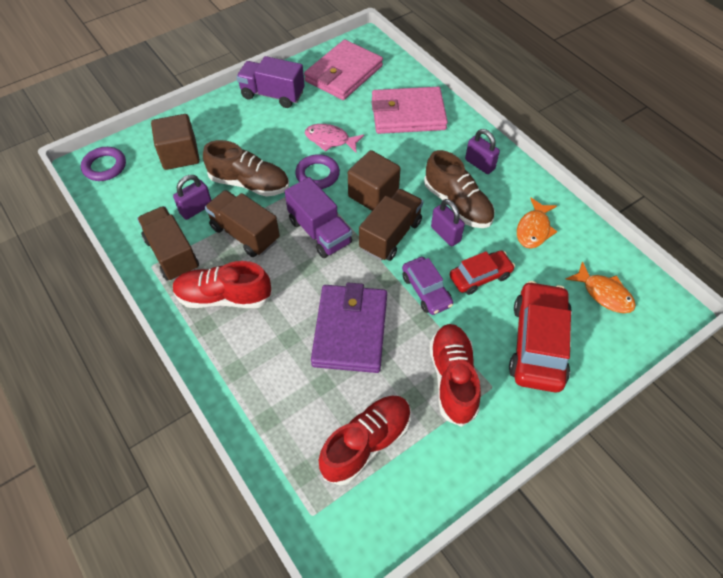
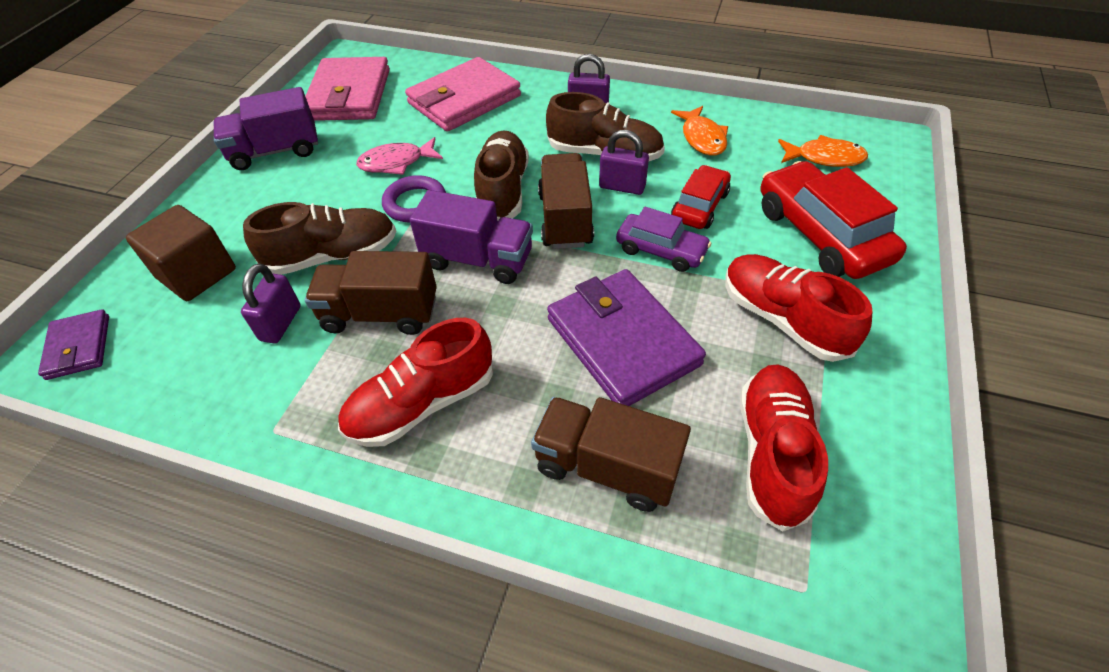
camera: 35 degrees left, 5 degrees down
(105, 166) = (79, 347): purple ring -> purple wallet
(172, 254) = (293, 397): brown truck -> brown truck (606, 467)
(373, 194) = (503, 190): brown cube -> brown shoe

